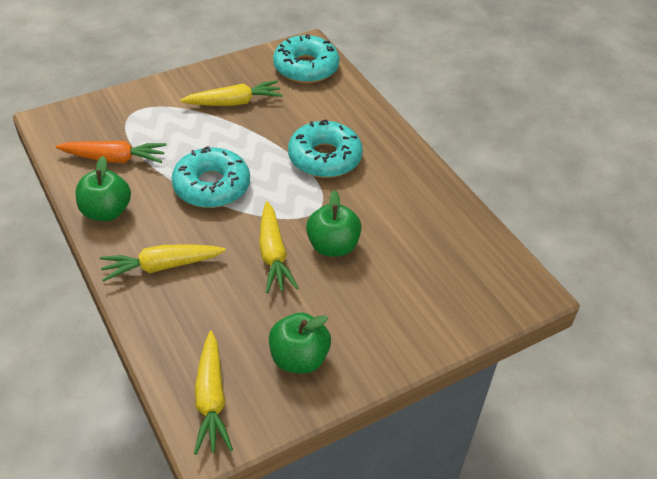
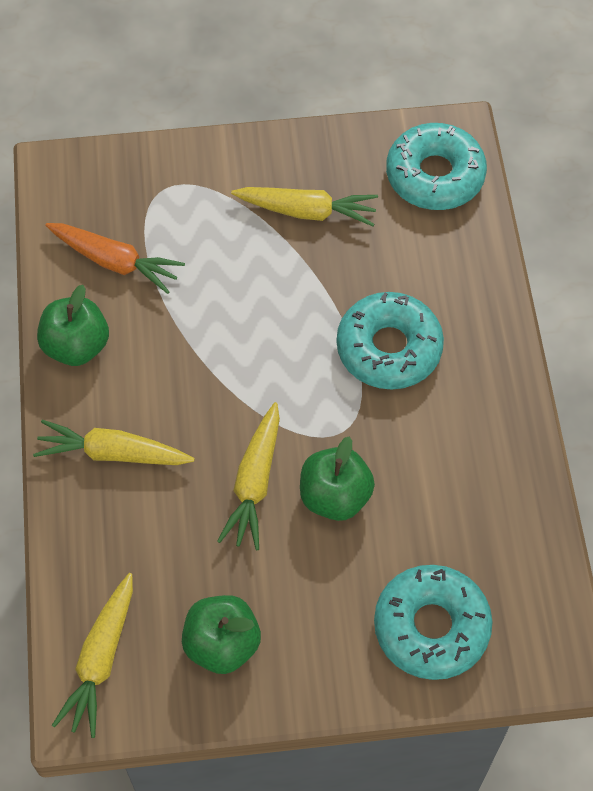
camera: 25 degrees right, 15 degrees up
(212, 186) = (221, 348): turquoise donut -> turquoise donut (431, 627)

